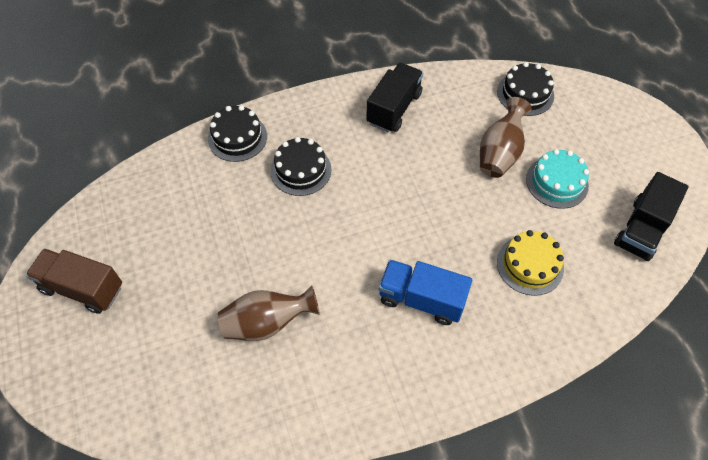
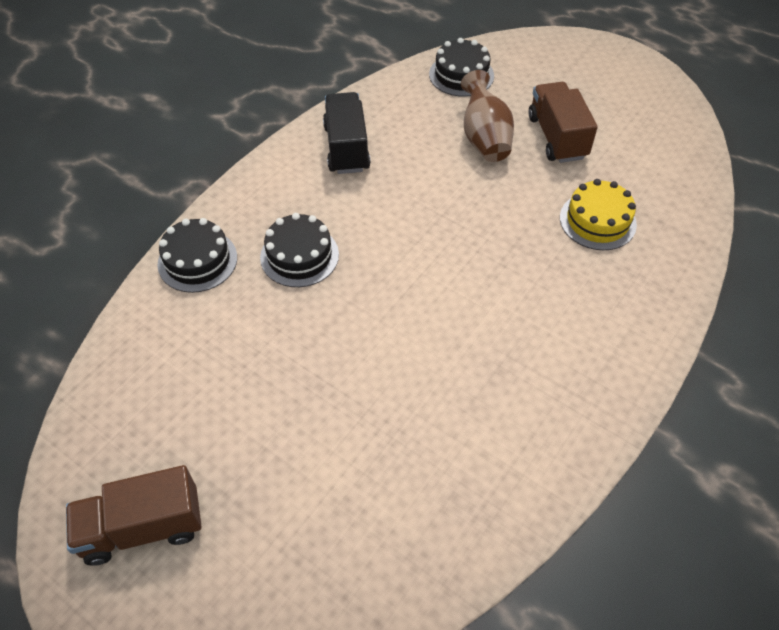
camera: 35 degrees left, 5 degrees down
(267, 323) = (397, 426): brown vase -> none
(421, 299) = (530, 308): blue truck -> none
(557, 182) = (557, 137): turquoise cake -> brown truck
(641, 229) = (660, 139): black truck -> none

